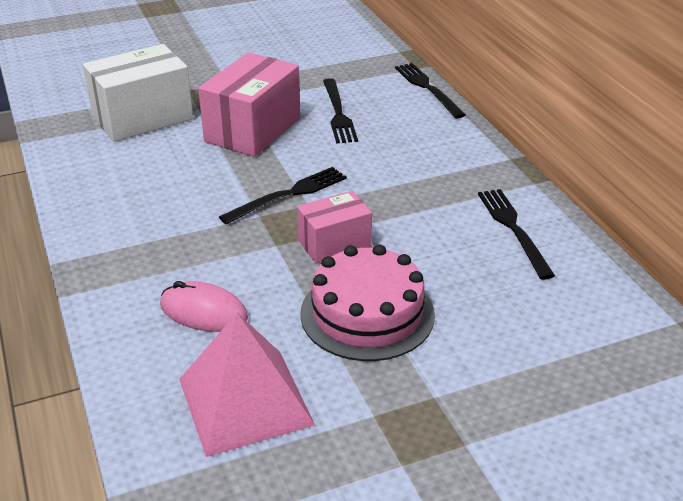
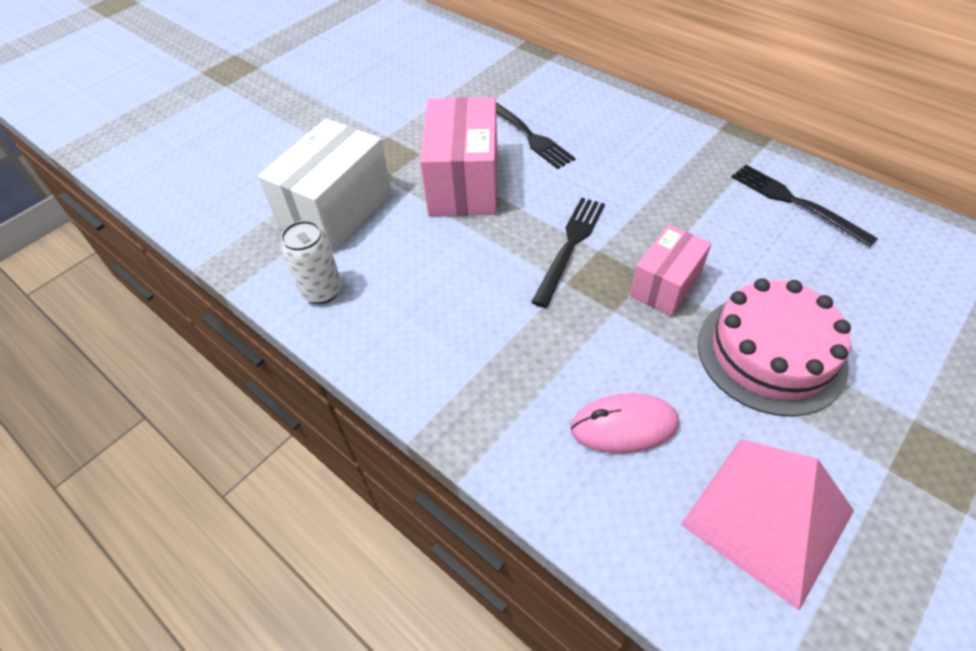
camera: 25 degrees left, 15 degrees up
(83, 161) = (322, 291): none -> white can
(428, 88) = (580, 78): black fork -> none

